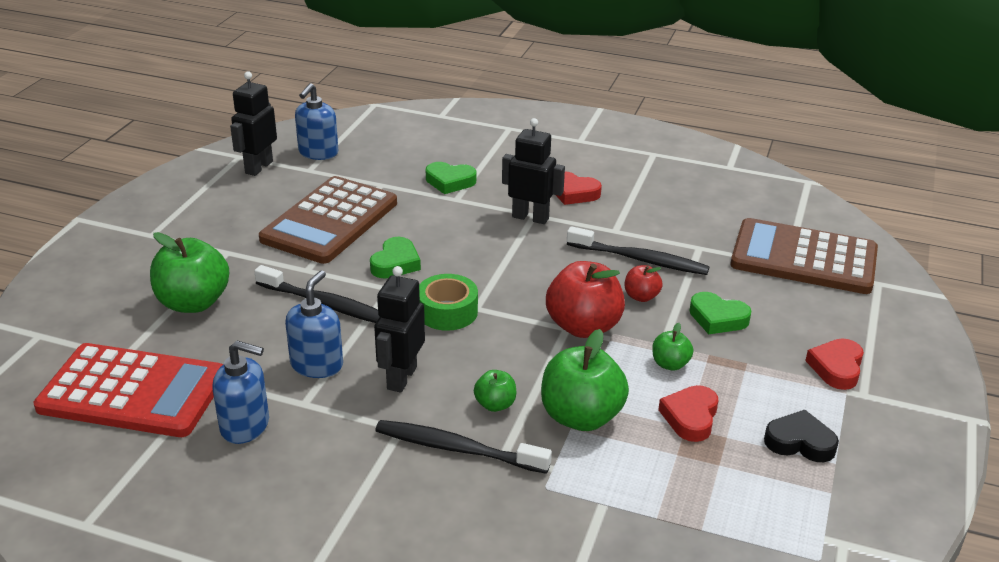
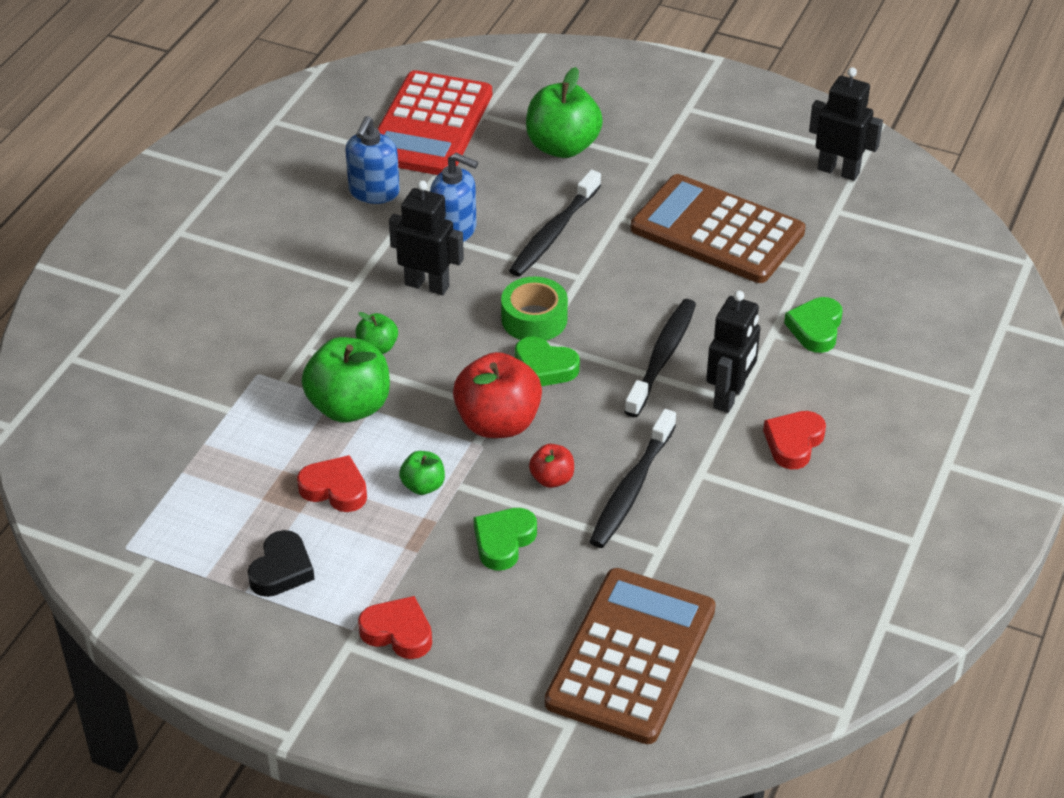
camera: 95 degrees right, 10 degrees up
(318, 153) = (880, 216): blue soap dispenser -> none
(395, 263) = (629, 281): green heart -> green heart (544, 367)
(457, 449) = (319, 320): black toothbrush -> black toothbrush (662, 357)

